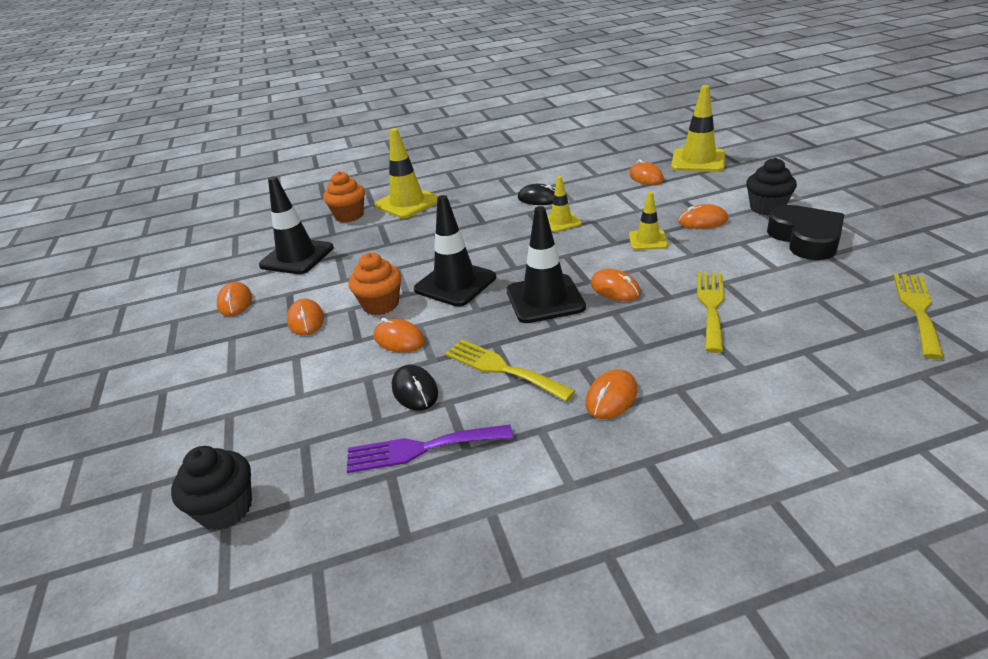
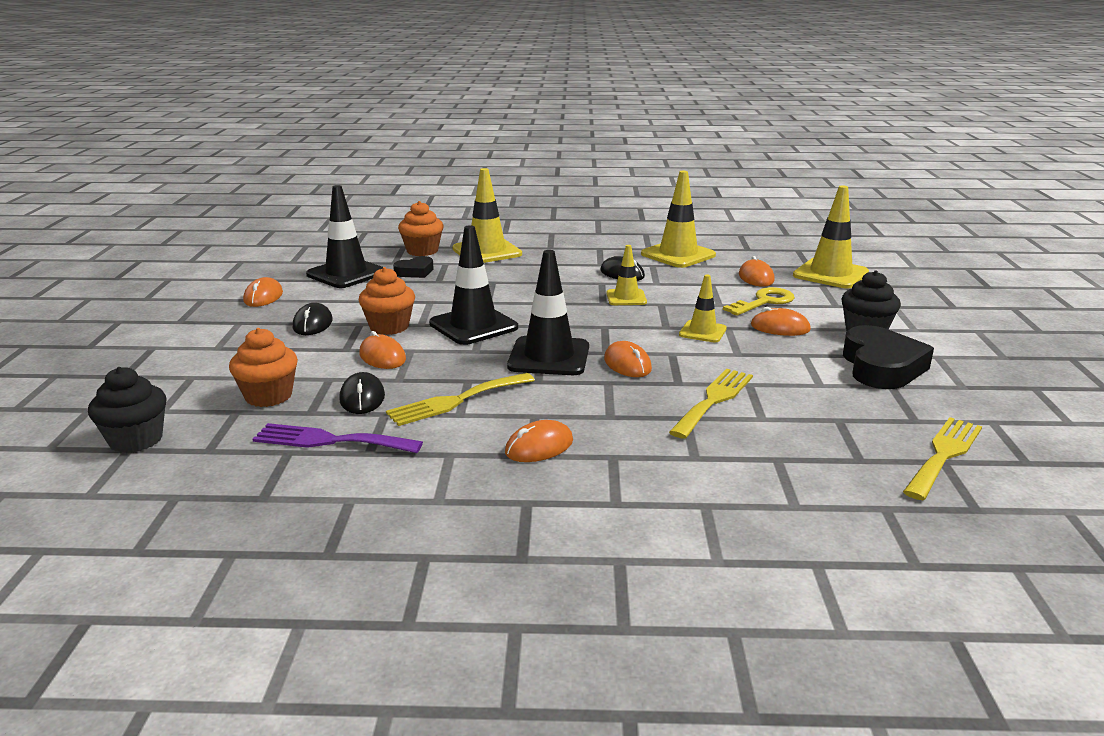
camera: 15 degrees right, 10 degrees down
(306, 320) = (312, 324): orange mouse -> black mouse
(324, 415) = (268, 396): none -> orange cupcake
(359, 239) = (415, 272): none -> black heart
(502, 369) = (456, 401): yellow fork -> yellow fork turned 90 degrees counterclockwise
(568, 169) = (678, 255): none -> yellow traffic cone
(670, 199) = (764, 302): none -> yellow key

